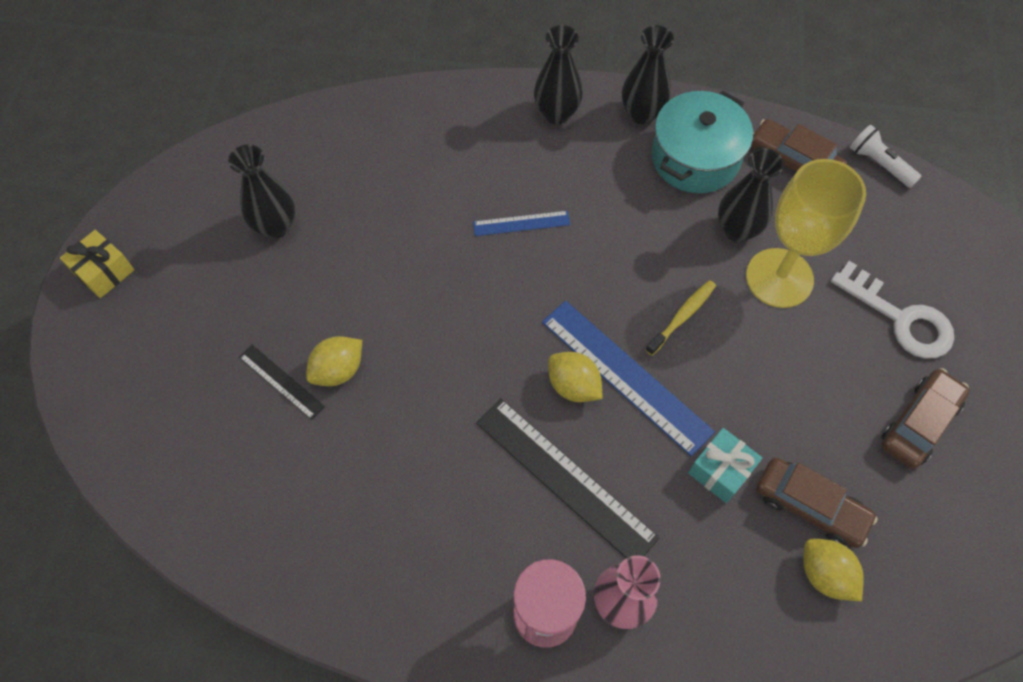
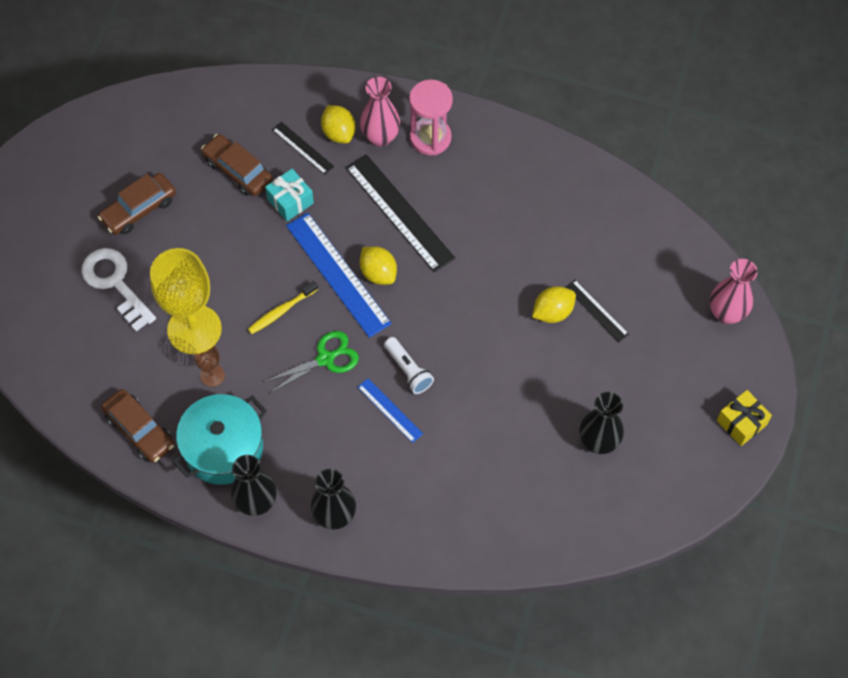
camera: 170 degrees left, 0 degrees up
(108, 405) = (726, 313): none -> pink vase
(521, 223) = (390, 410): blue ruler -> blue ruler turned 45 degrees clockwise
(611, 268) = (325, 359): none -> green scissors
(731, 561) = (302, 148): none -> black ruler
(737, 230) = (212, 375): black vase -> brown goblet
(825, 574) = (245, 132): yellow lemon -> yellow lemon (338, 133)
(879, 164) = (67, 416): white flashlight -> white flashlight (408, 370)

